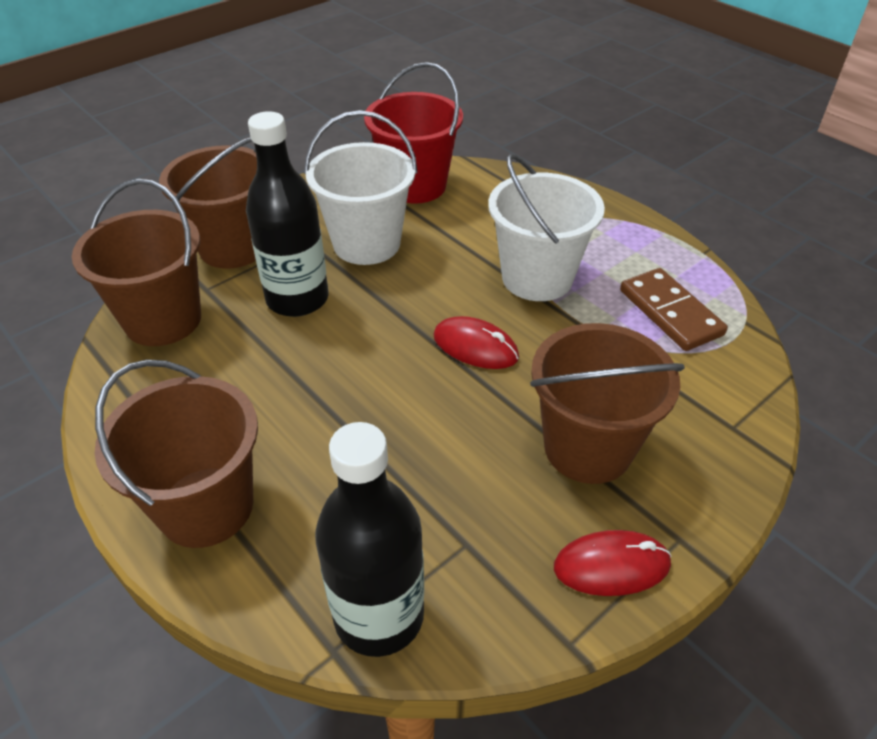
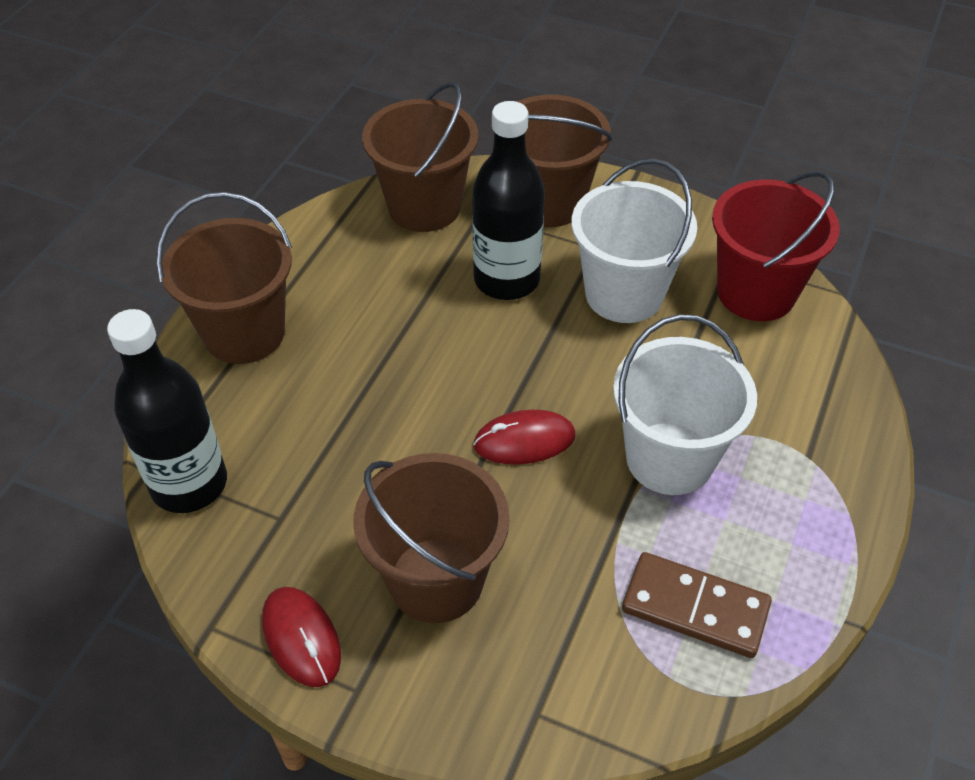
camera: 65 degrees right, 5 degrees up
(475, 347) = (524, 440): red mouse -> red mouse turned 75 degrees clockwise
(670, 312) = (695, 607): brown domino -> brown domino turned 75 degrees clockwise

